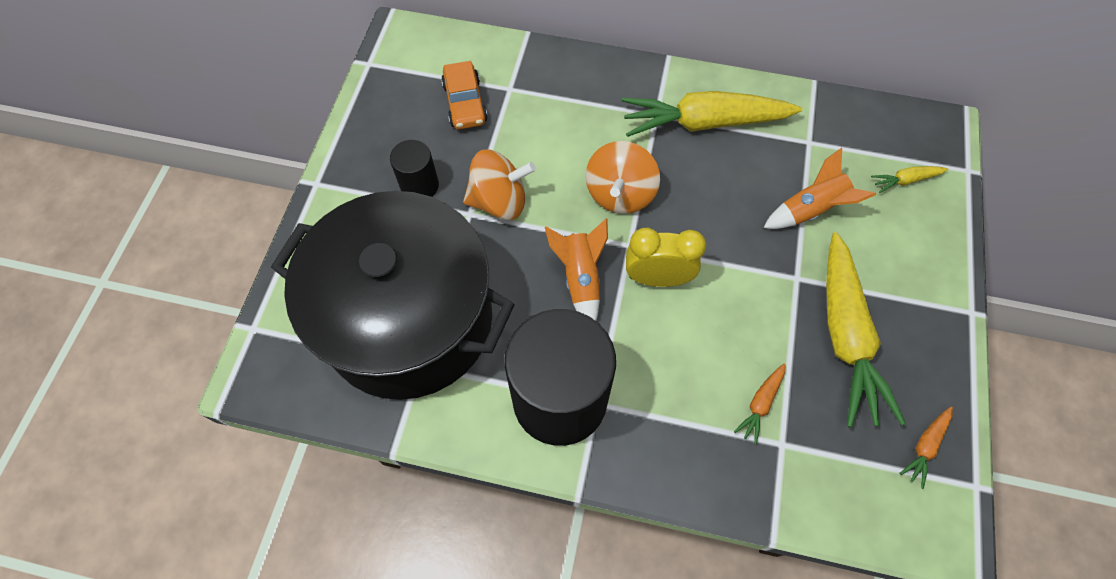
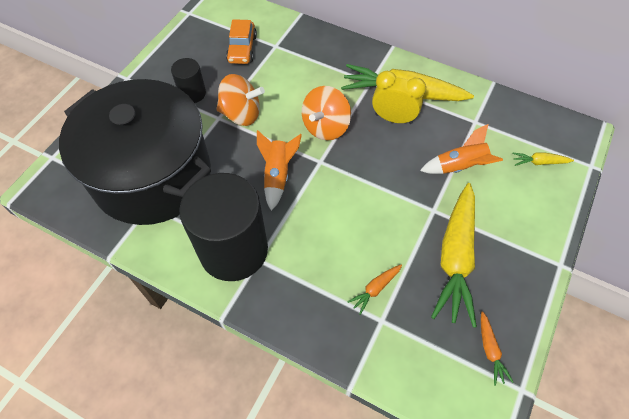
camera: 15 degrees right, 5 degrees down
(657, 278) = (331, 187): yellow clock -> yellow clock (393, 118)
(925, 447) = (490, 350): orange carrot -> orange carrot turned 60 degrees counterclockwise

